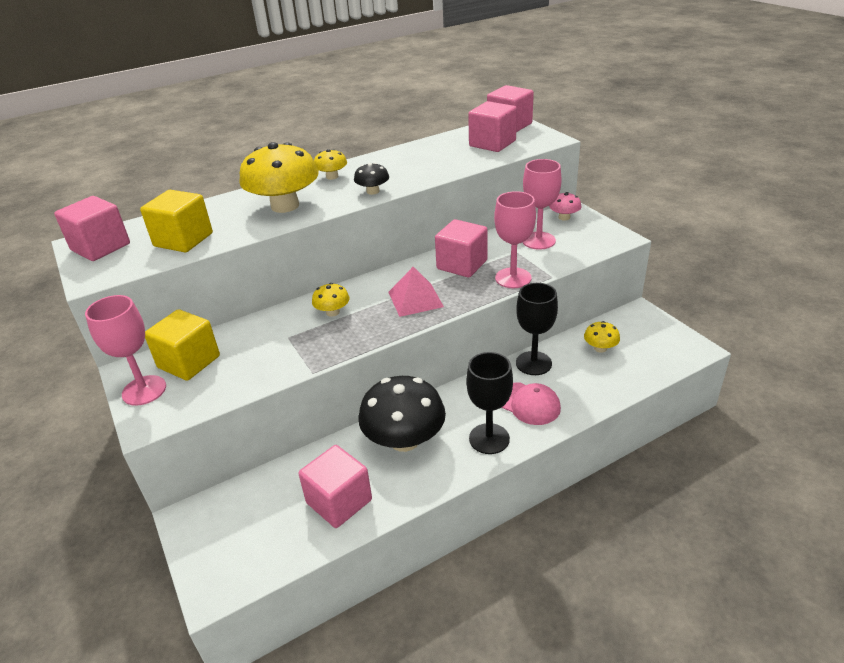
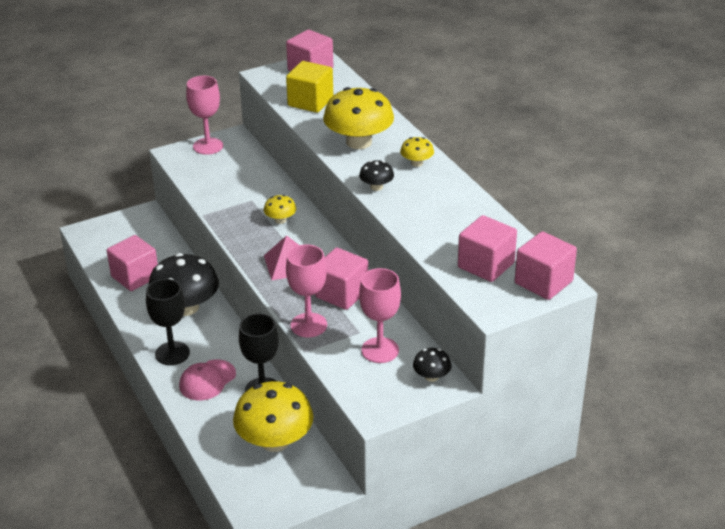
camera: 90 degrees right, 0 degrees up
(189, 362) = (234, 159): yellow cube -> none
(564, 217) = (431, 376): pink mushroom -> black mushroom
(600, 348) = (275, 441): yellow mushroom -> yellow mushroom, size x2.13

